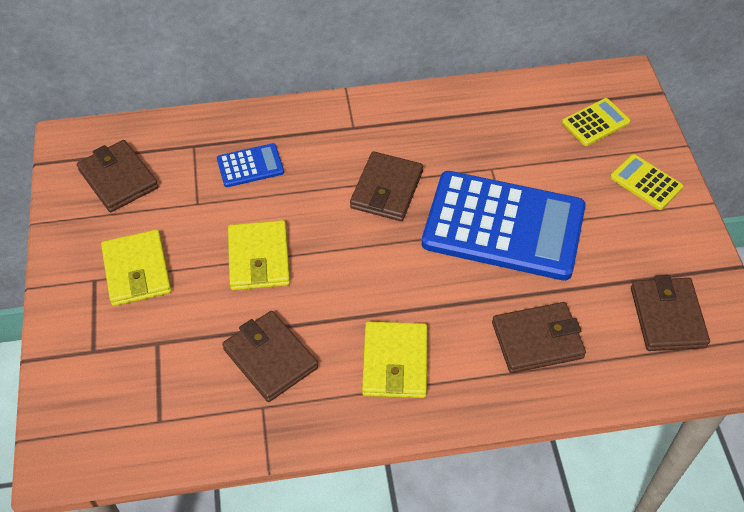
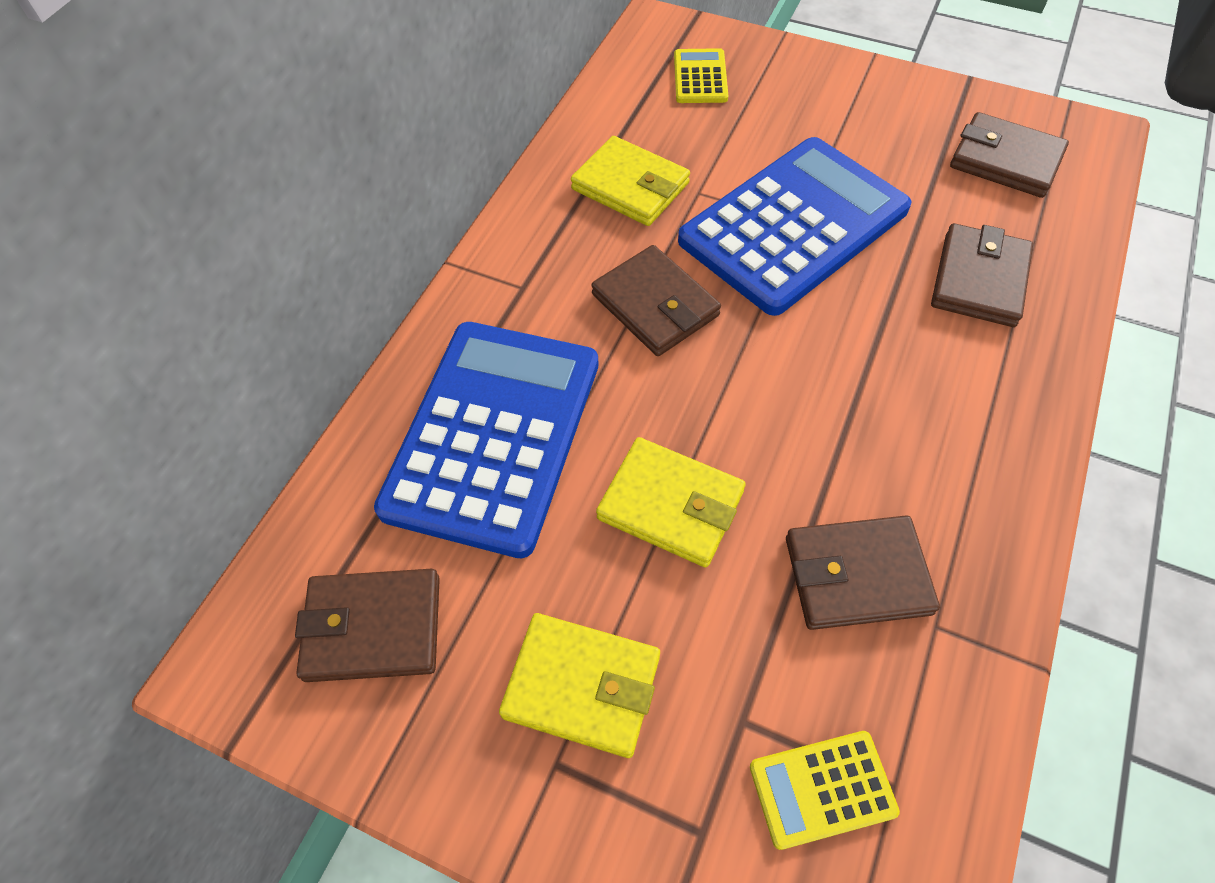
camera: 55 degrees left, 5 degrees up
(250, 166) = (494, 435): blue calculator -> blue calculator, size x2.33
(395, 362) = (939, 433): yellow wallet -> yellow wallet (630, 186)
(646, 182) = (814, 84): yellow calculator -> yellow calculator (822, 788)

